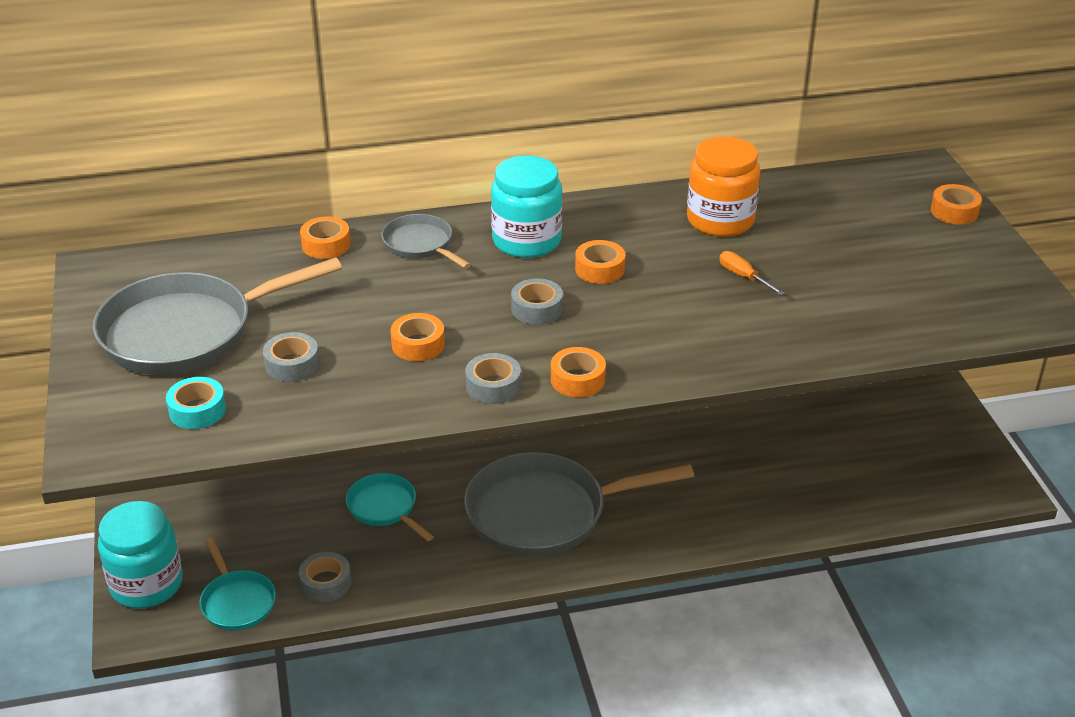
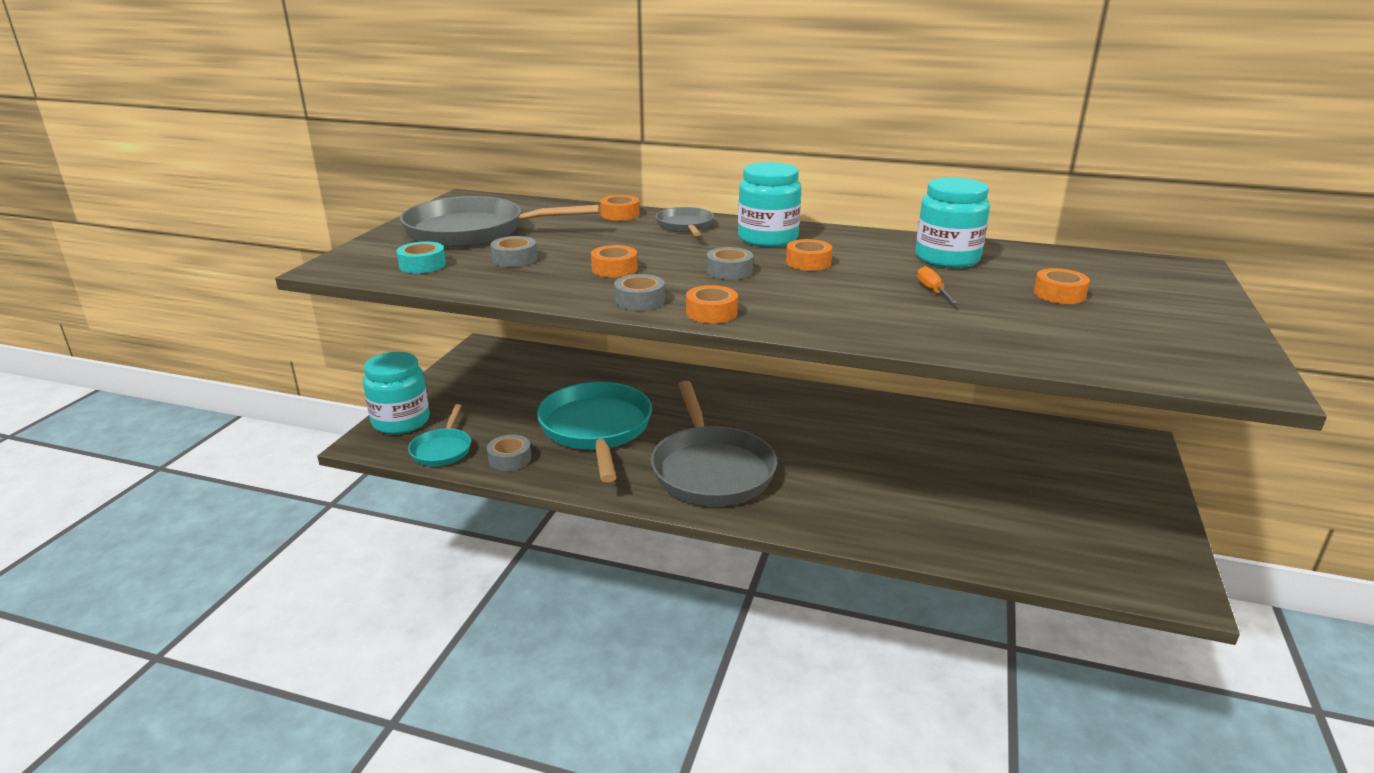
camera: 30 degrees right, 10 degrees down
(385, 508) = (596, 429): turquoise pan -> turquoise pan, size x1.97
(545, 513) = (711, 470): grey pan -> grey pan turned 120 degrees counterclockwise
(720, 220) = (947, 258): orange jar -> turquoise jar
(954, 211) = (1199, 296): orange tape -> orange tape (1059, 294)

